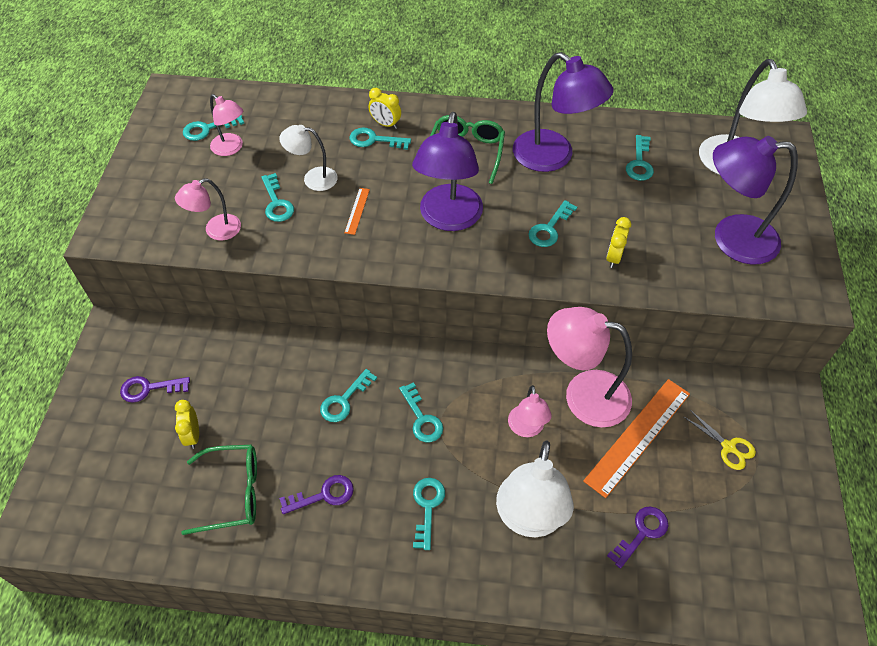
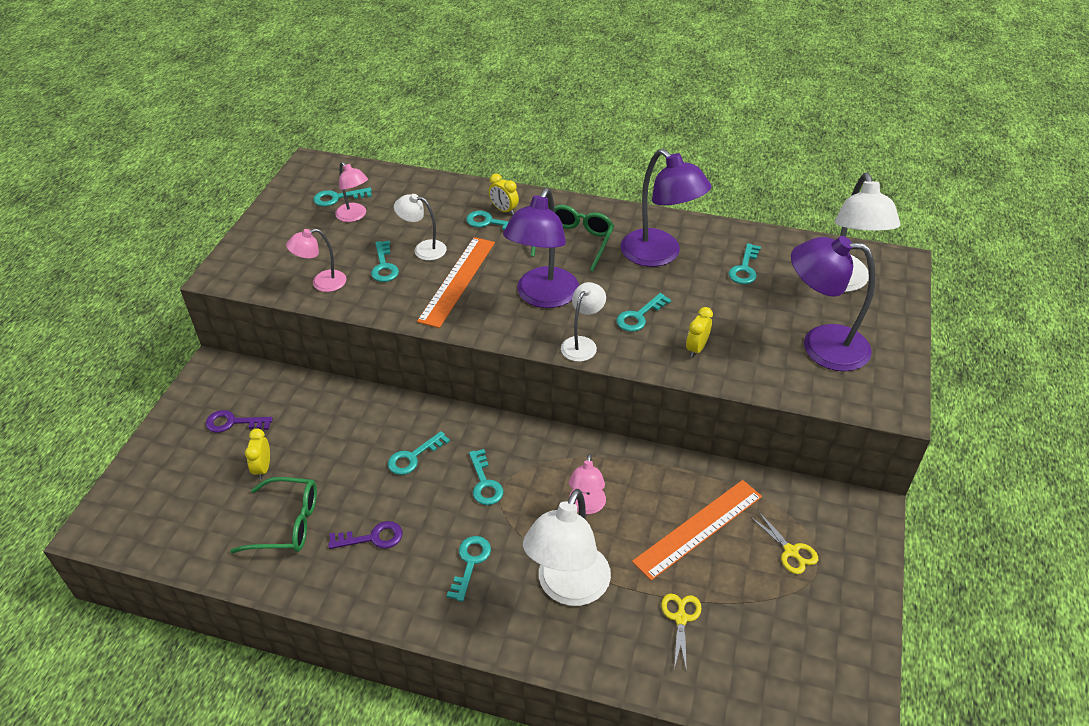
camera: 10 degrees right, 10 degrees down
(357, 211) = (457, 281): orange ruler -> orange ruler, size x2.30
(500, 266) = (582, 344): none -> white lamp
(583, 395) = (651, 483): pink lamp -> none
(642, 533) = (680, 618): purple key -> yellow scissors

